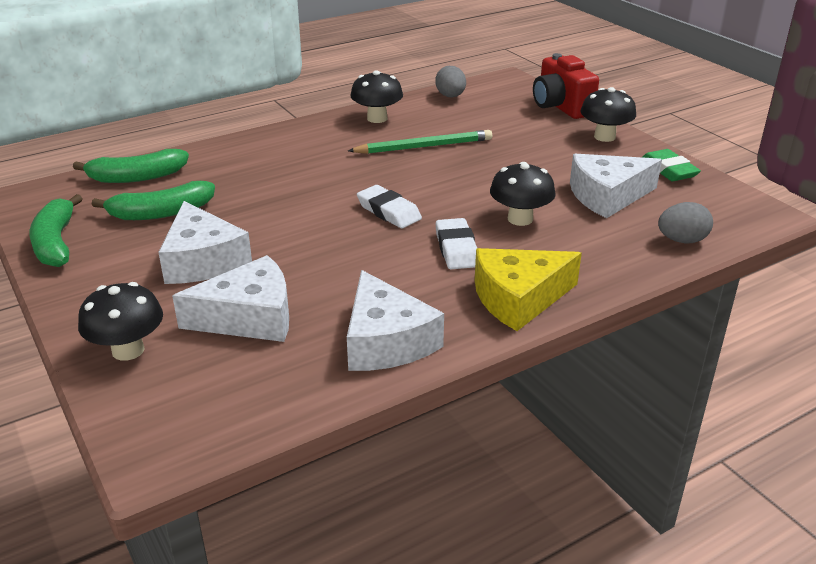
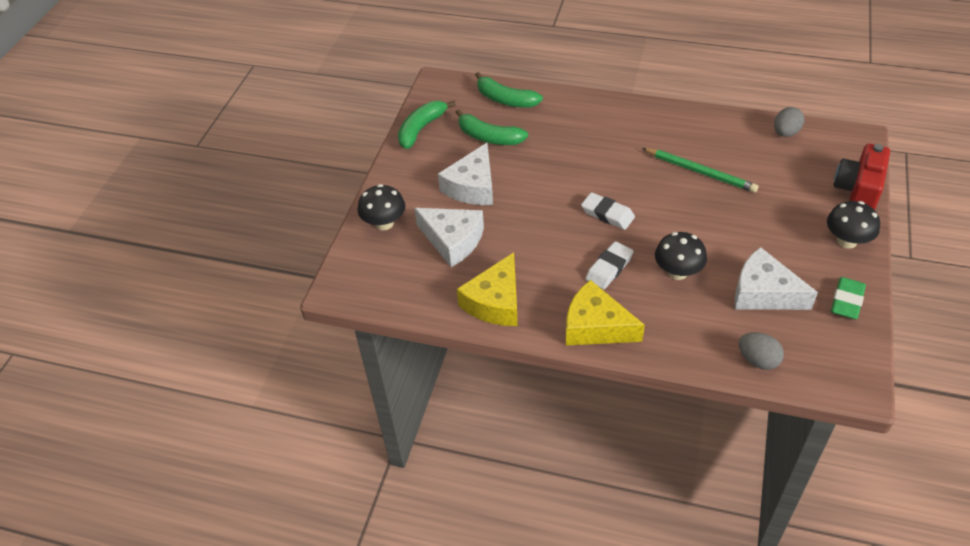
camera: 50 degrees right, 15 degrees up
(377, 118) = (703, 127): black mushroom -> none
(386, 341) = (495, 302): white cheese -> yellow cheese
(388, 211) = (607, 214): white eraser -> white eraser turned 60 degrees counterclockwise

